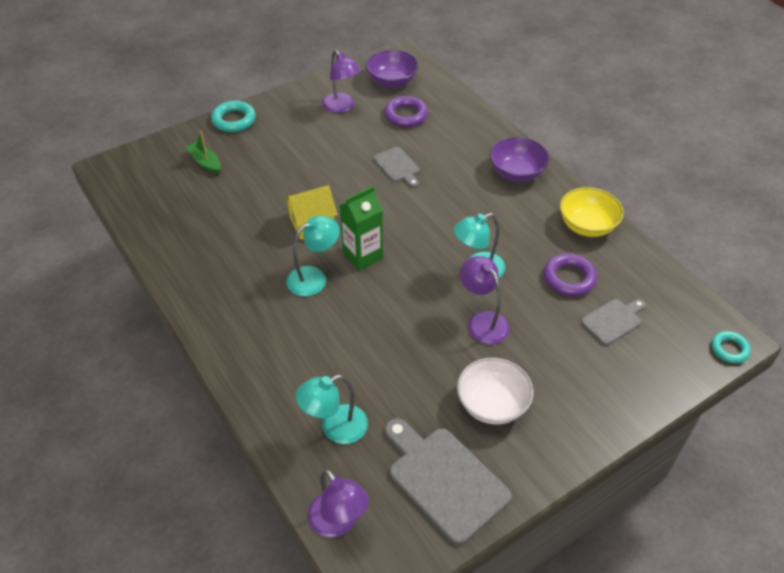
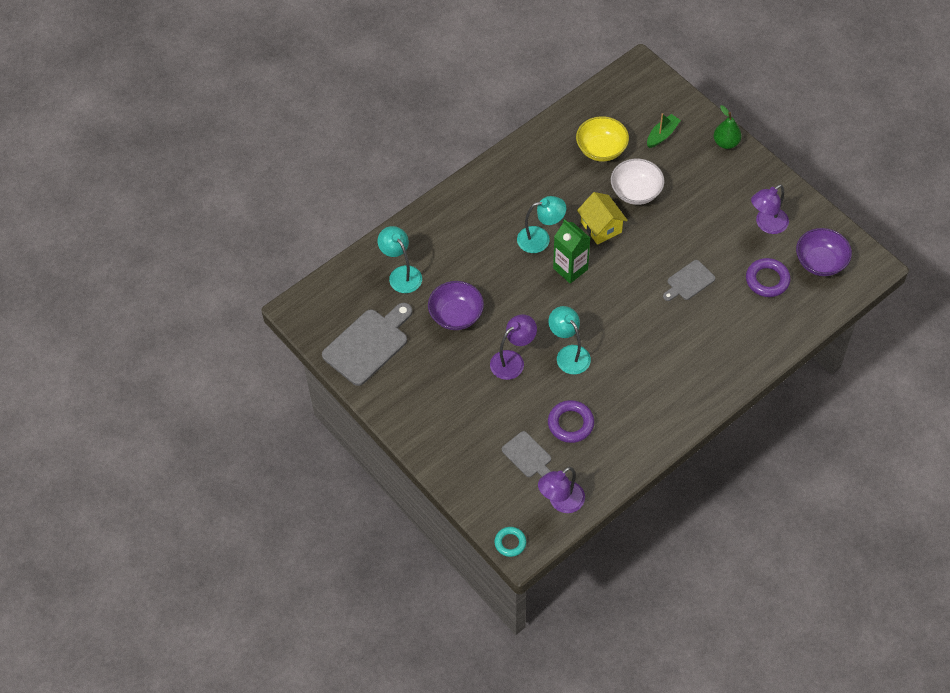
camera: 85 degrees right, 10 degrees up
(234, 120) = (726, 143): turquoise ring -> green pear
(314, 277) = (540, 238): turquoise lamp -> turquoise lamp turned 60 degrees counterclockwise
(338, 523) = (330, 286): purple lamp -> purple lamp (561, 502)
(492, 404) = (434, 371): white bowl -> white bowl (636, 192)
(516, 173) = (701, 380): purple bowl -> purple bowl (456, 315)
(587, 225) = (639, 439): yellow bowl -> yellow bowl (601, 149)

